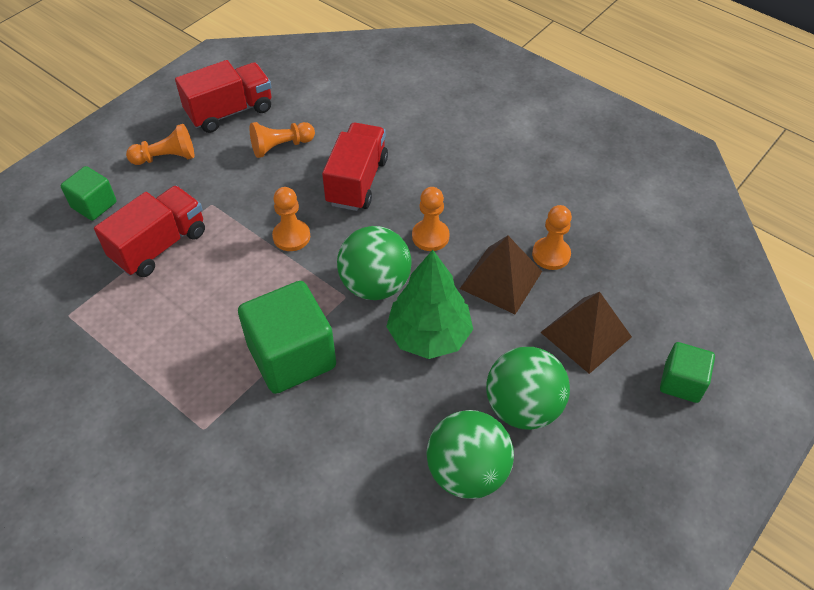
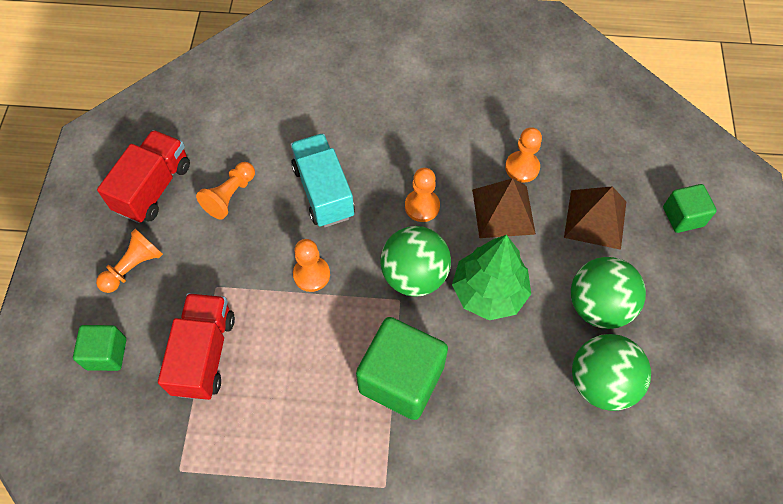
camera: 35 degrees left, 10 degrees up
(357, 181) = (323, 191): red truck -> turquoise truck

